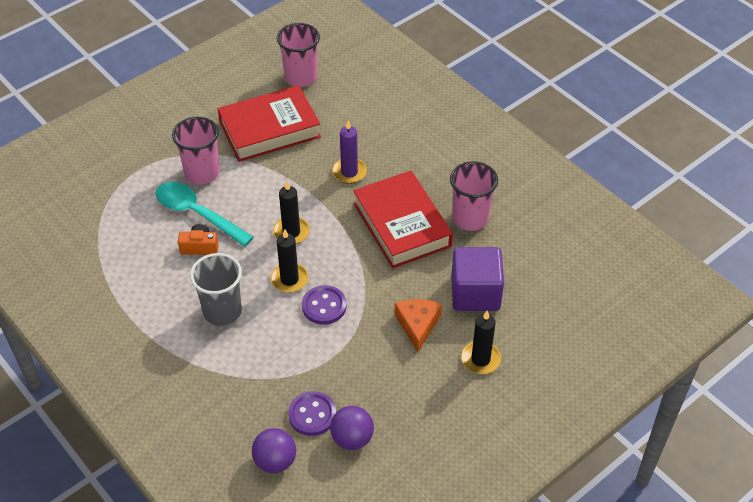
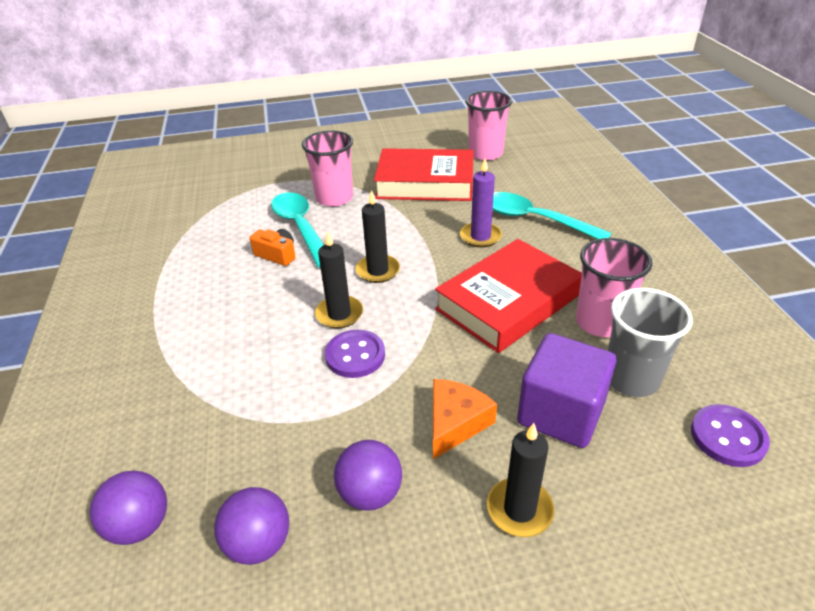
camera: 30 degrees right, 10 degrees down
(222, 311) = (244, 320): grey cup -> grey cup (631, 378)
(312, 415) = (237, 482): purple button -> purple button (728, 437)
(381, 141) = (534, 220): none -> turquoise spoon
(395, 386) = (370, 493): none -> purple ball
(401, 225) = (508, 302): red book -> red book turned 45 degrees clockwise

